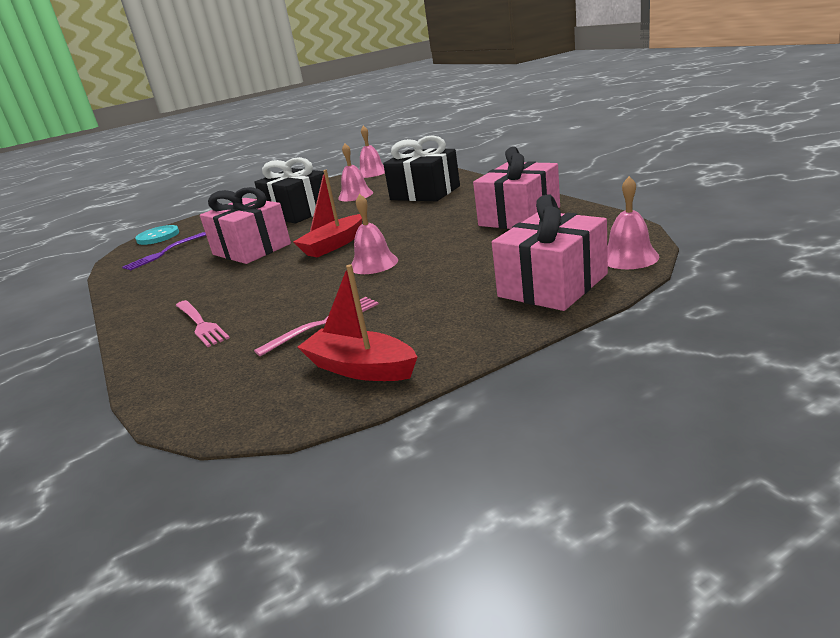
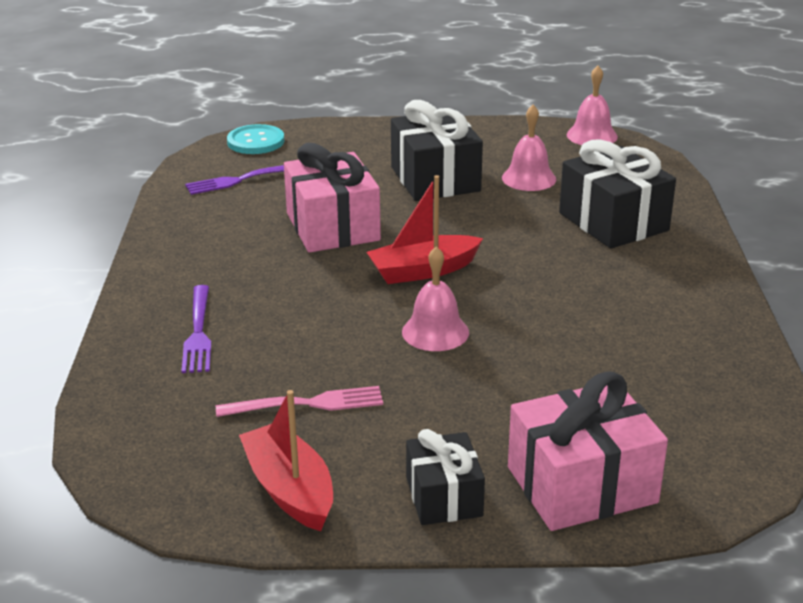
camera: 25 degrees right, 5 degrees up
(201, 324) = (198, 333): pink fork -> purple fork
(475, 325) = (444, 497): none -> black gift
(519, 216) = (674, 339): pink gift -> none
(628, 257) = (714, 490): pink bell -> none

